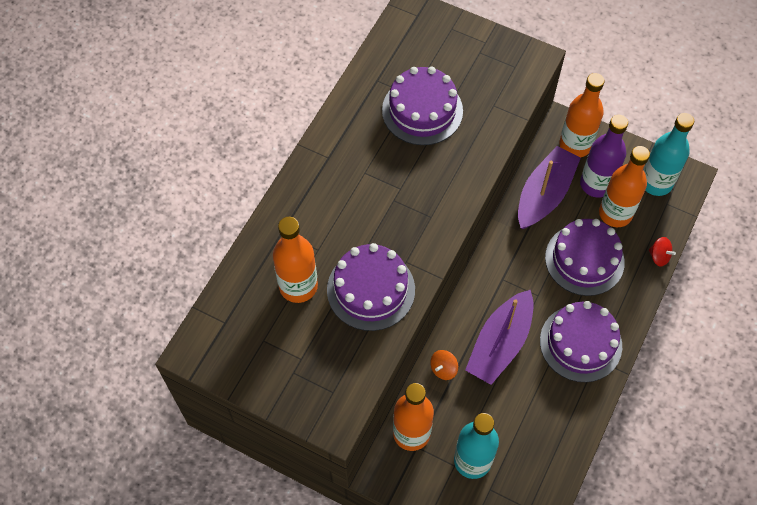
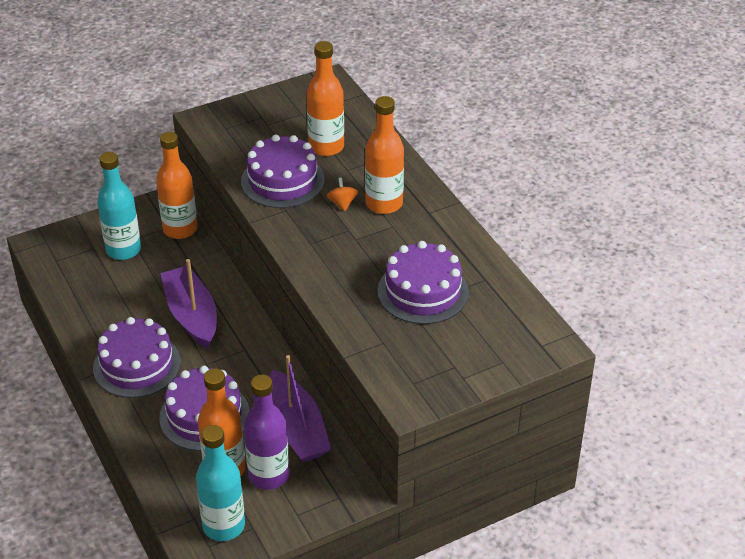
camera: 125 degrees right, 20 degrees down
(443, 369) = (208, 271): orange spinning top -> orange spinning top (342, 203)
(575, 145) = (327, 487): orange bottle -> orange bottle (384, 204)
(659, 256) = (150, 473): red spinning top -> none

